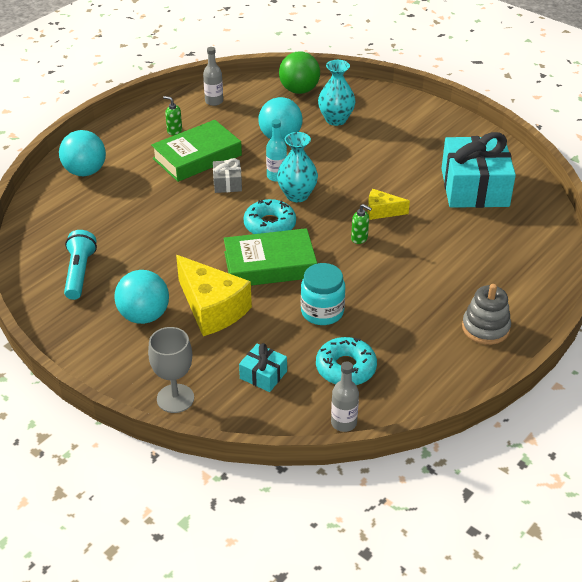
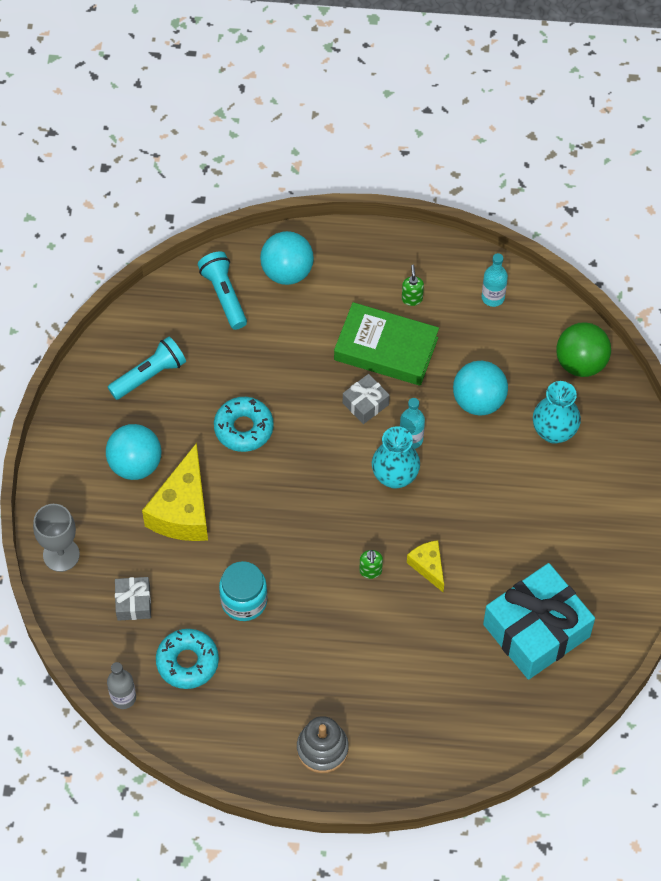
camera: 55 degrees right, 20 degrees up
(65, 207) = (224, 295): none -> turquoise flashlight
(214, 101) = (493, 297): grey bottle -> turquoise bottle
(263, 375) = (133, 603): turquoise gift -> grey gift
(270, 225) = (331, 482): turquoise donut -> turquoise donut (244, 428)
(270, 265) = (274, 519): green book -> none

